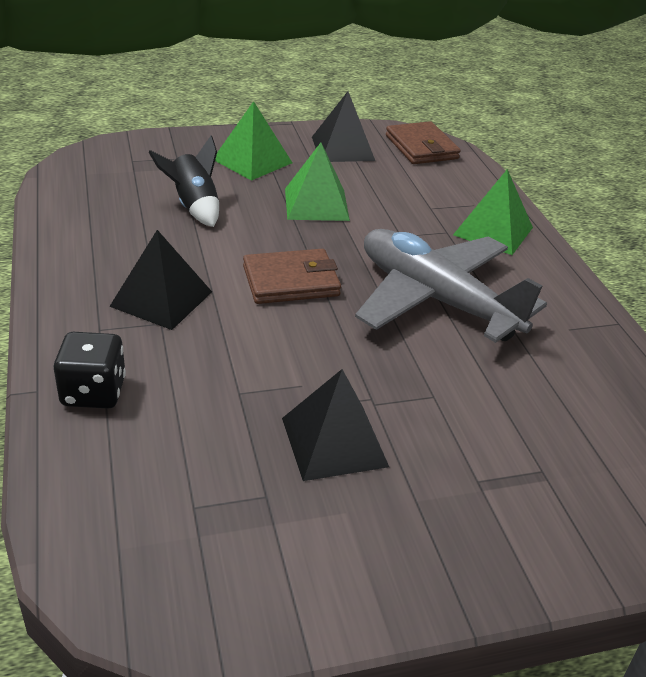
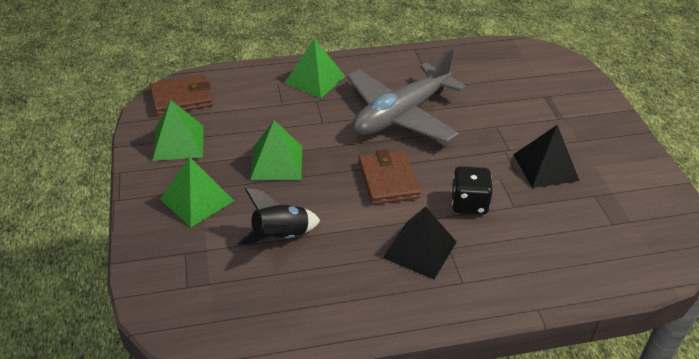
camera: 85 degrees left, 5 degrees up
(93, 392) = (532, 277): black dice -> black dice (469, 203)
(343, 148) = (178, 142): black pyramid -> green pyramid

